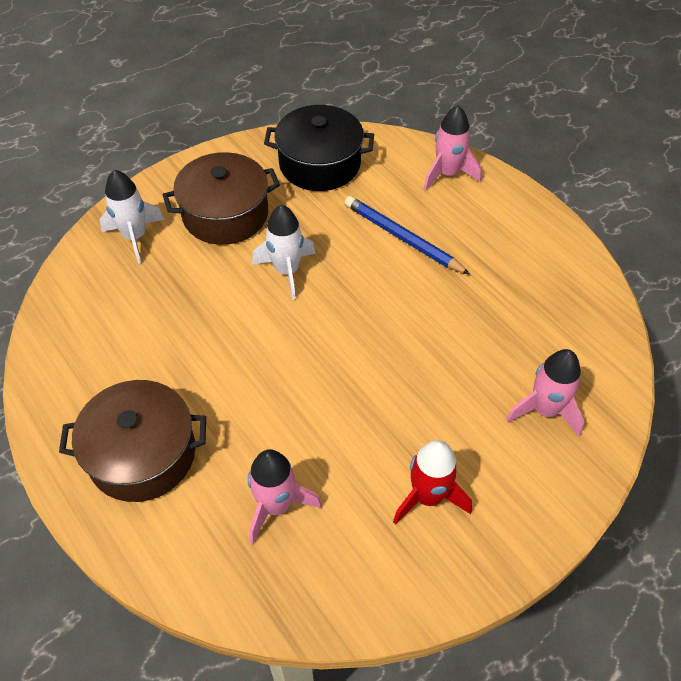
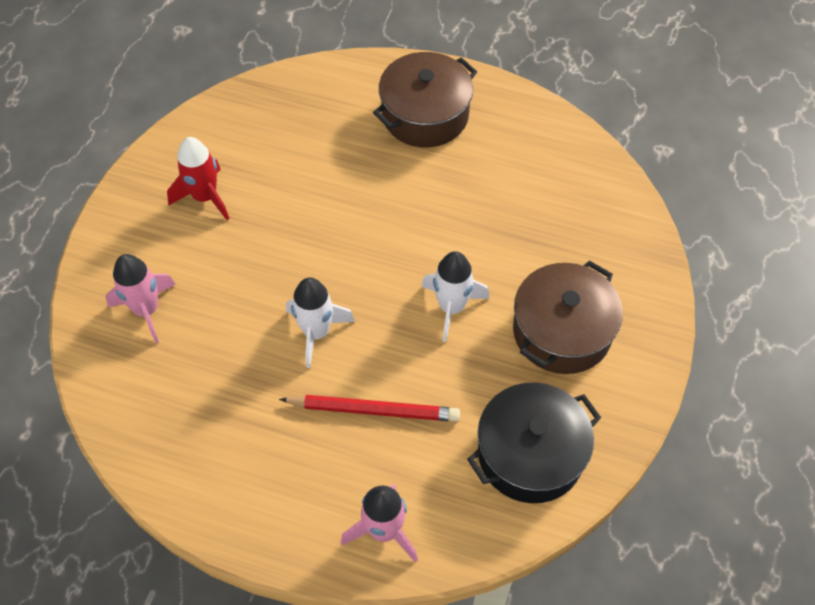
camera: 145 degrees right, 5 degrees up
(135, 237) = (613, 259): white rocket -> white rocket (316, 332)
(276, 505) = (307, 136): pink rocket -> none
(402, 238) = (374, 410): blue pencil -> red pencil

